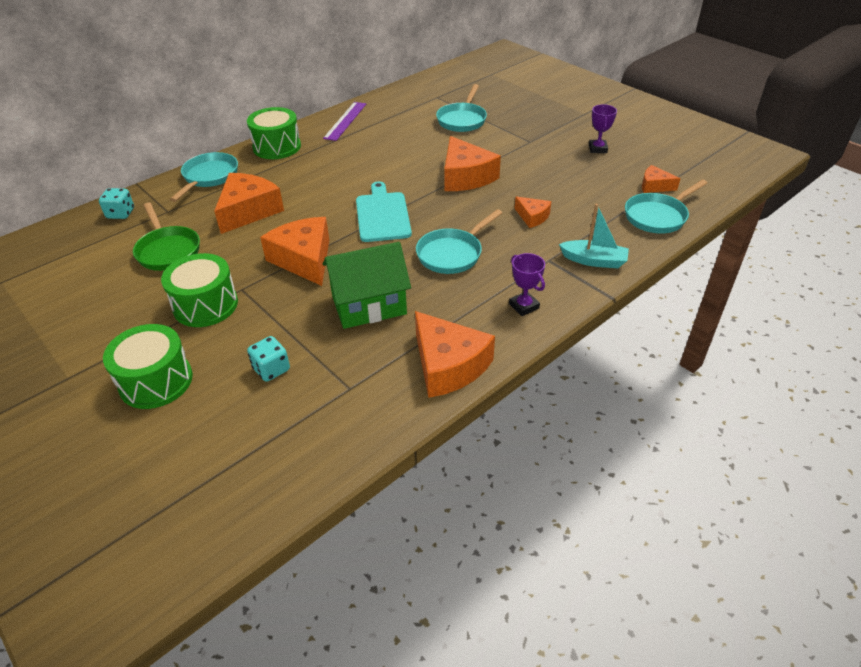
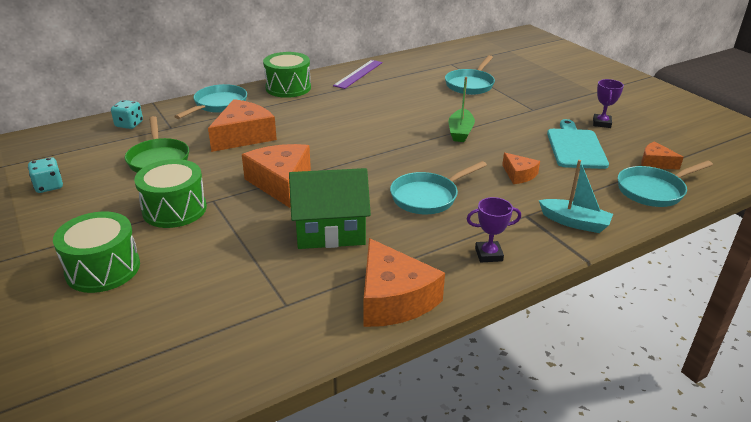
camera: 10 degrees right, 10 degrees down
(271, 369) = (215, 275): turquoise dice -> turquoise dice (49, 186)
(382, 215) = (369, 155): turquoise cutting board -> turquoise cutting board (575, 147)
(465, 176) = (460, 132): orange cheese -> green boat
(524, 306) = (488, 254): purple trophy -> purple trophy turned 75 degrees counterclockwise

